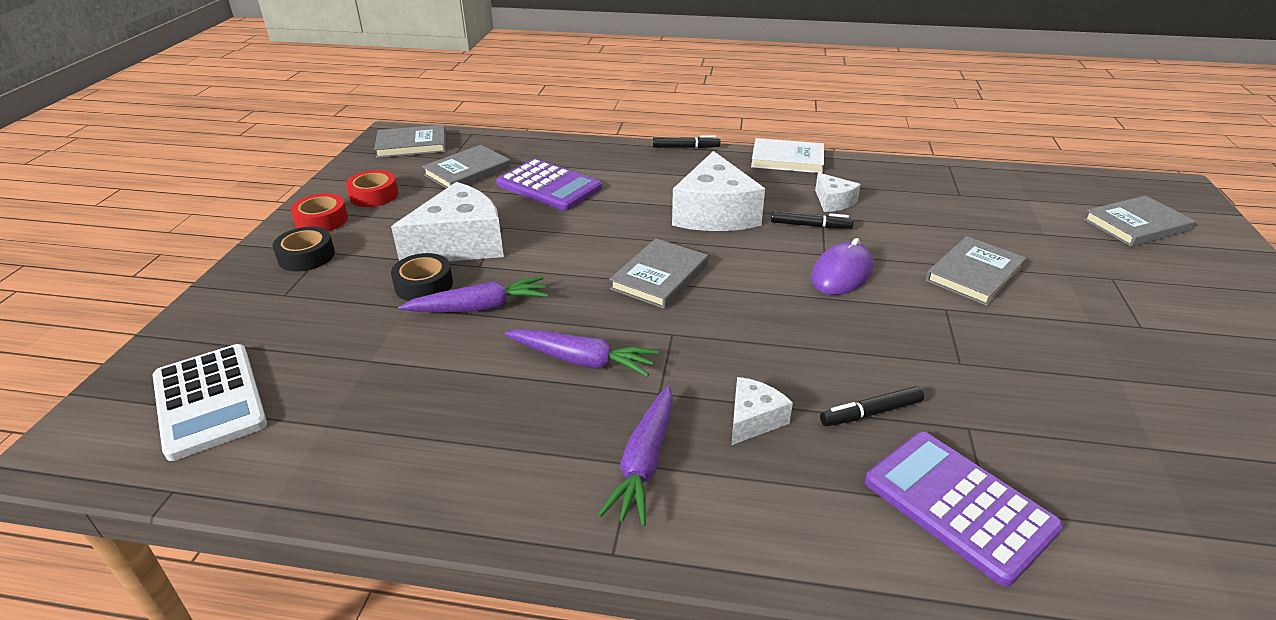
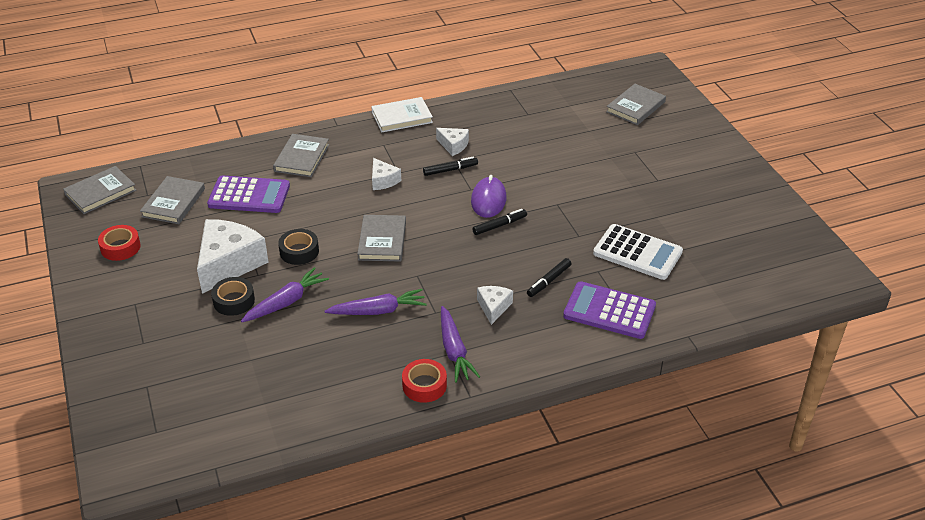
camera: 30 degrees left, 5 degrees up
(209, 401) = (176, 420): white calculator -> white calculator (637, 253)
(306, 256) = (125, 311): black tape -> black tape (299, 251)
(322, 220) = (103, 281): red tape -> red tape (424, 385)
(686, 147) = (322, 128): black marker -> black marker (499, 225)
(714, 213) = (383, 180): white cheese -> white cheese, size x0.50
(974, 274) = (562, 174): grey book -> grey book (302, 158)

